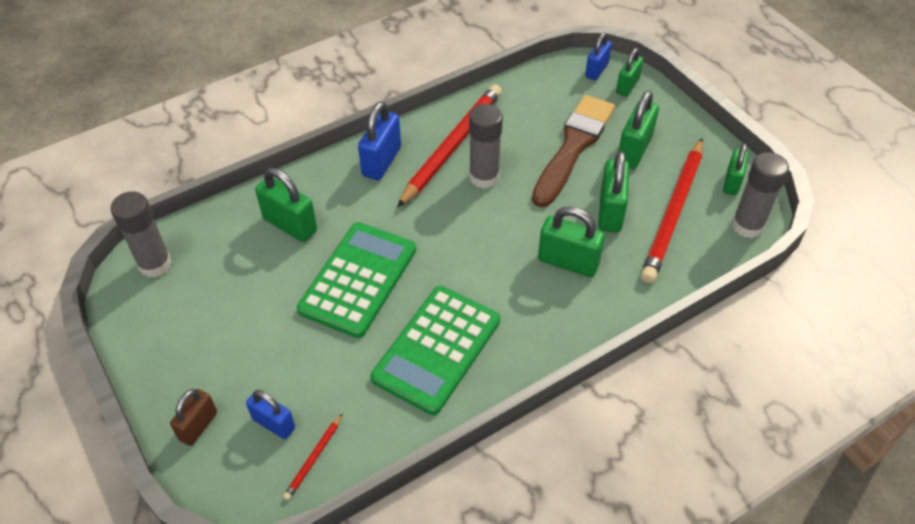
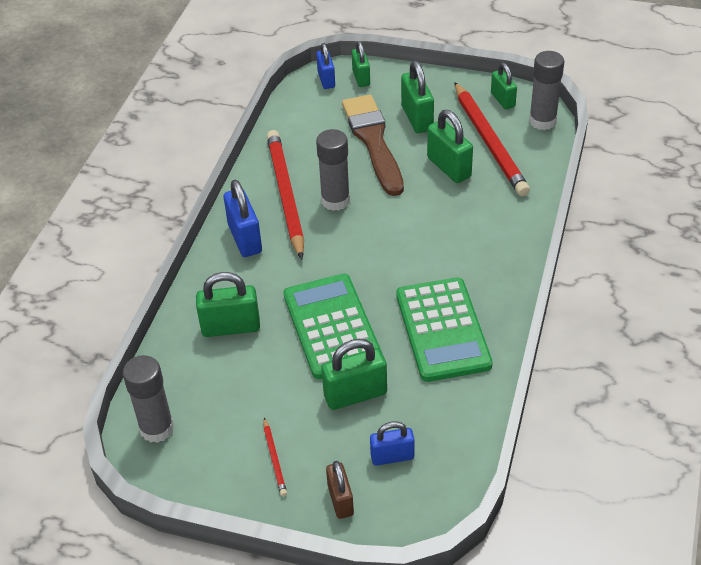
camera: 40 degrees left, 5 degrees down
(314, 458) = (447, 454): red pencil -> red pencil (274, 459)
(568, 262) = (460, 217): green padlock -> green padlock (355, 394)

